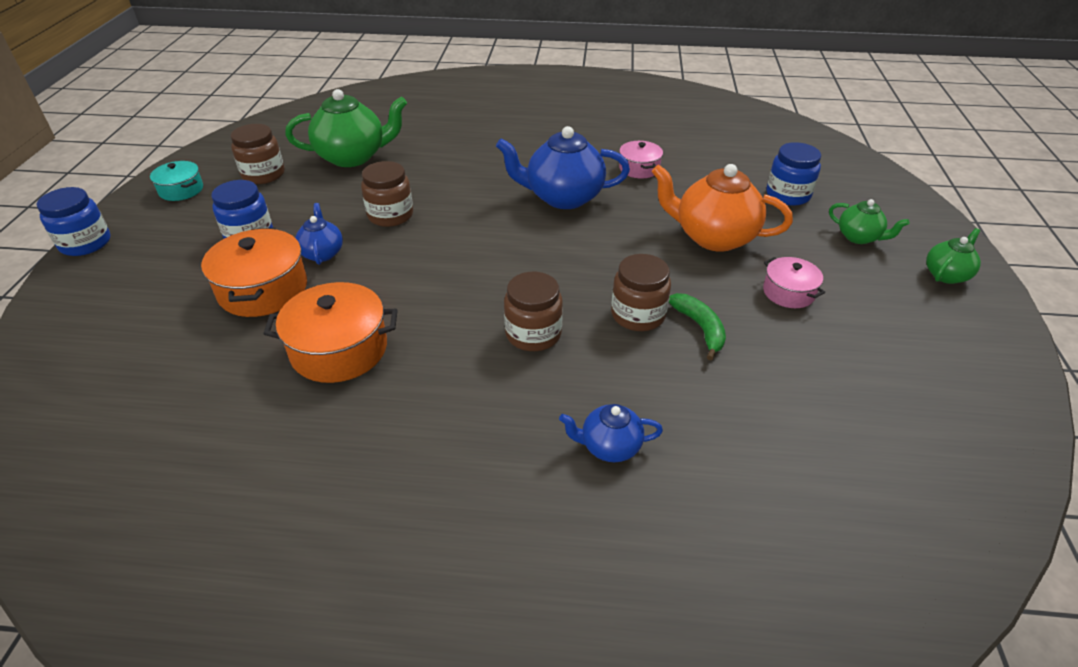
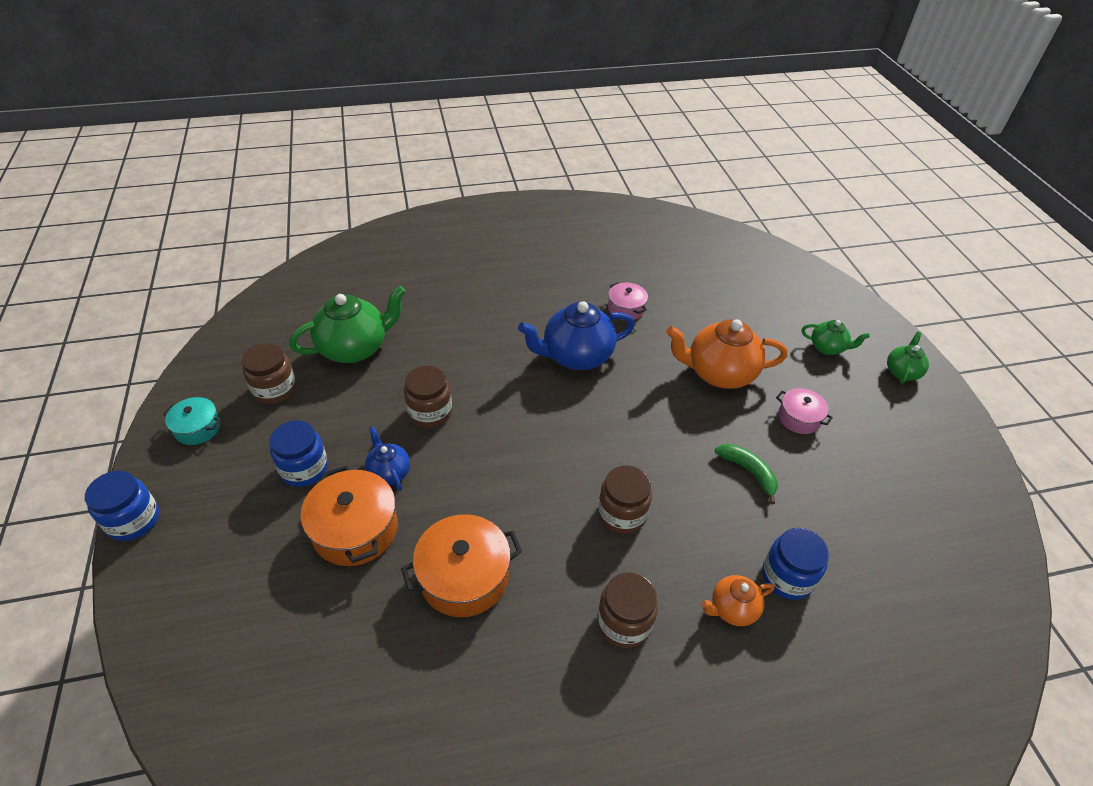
camera: 20 degrees left, 5 degrees up
(609, 447) = (732, 609): blue teapot -> orange teapot
(638, 315) = (696, 471): brown jar -> brown jar (624, 622)
(788, 195) = (757, 313): blue jar -> blue jar (787, 577)

